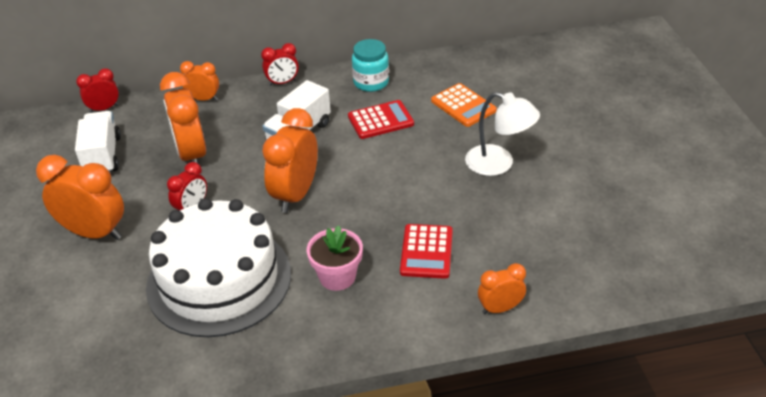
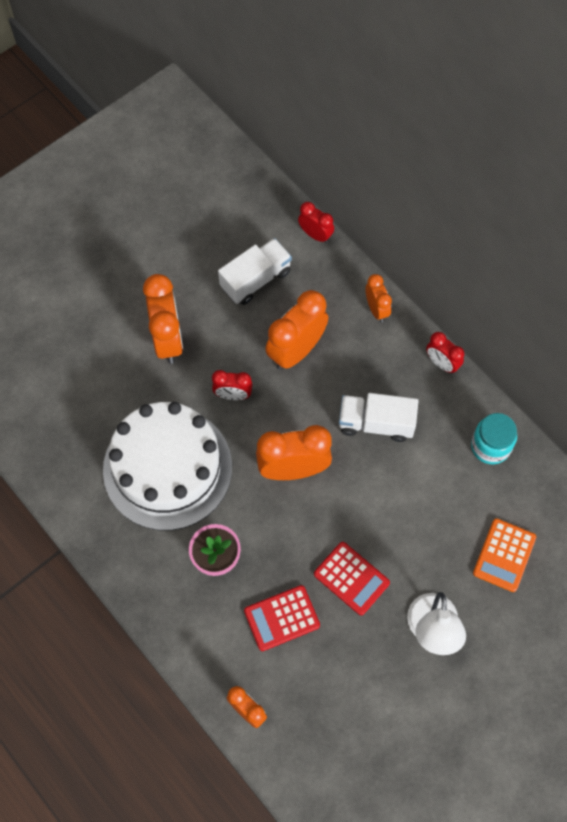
camera: 60 degrees right, 25 degrees up
(380, 120) = (436, 487): red calculator -> red calculator (351, 578)

